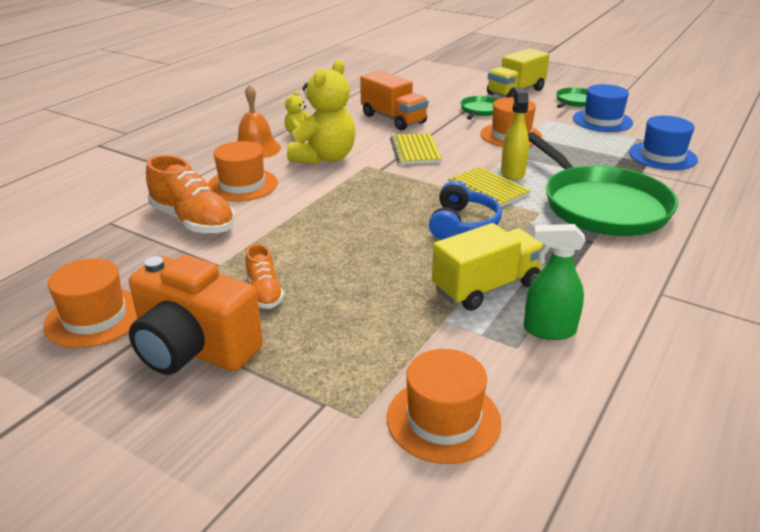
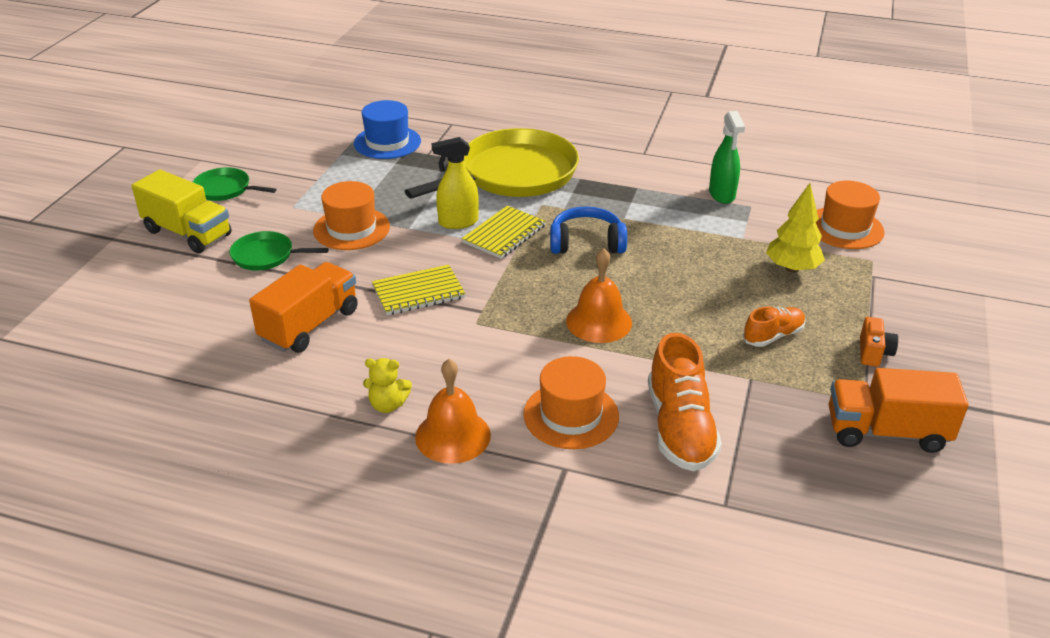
camera: 105 degrees left, 5 degrees up
(95, 317) = (886, 432): orange hat -> orange truck
(193, 221) = (680, 428): orange shoe -> orange shoe turned 150 degrees clockwise
(194, 349) = (873, 353): orange camera -> orange camera, size x0.42
(325, 158) = (463, 362): yellow teddy bear -> none
(340, 211) = (599, 321): none -> orange bell
(368, 339) = (792, 268): none -> yellow tree
(486, 287) = (685, 223): yellow truck -> none
(601, 206) = (513, 174): green pan -> yellow pan
(602, 121) = (292, 172): blue hat -> none

